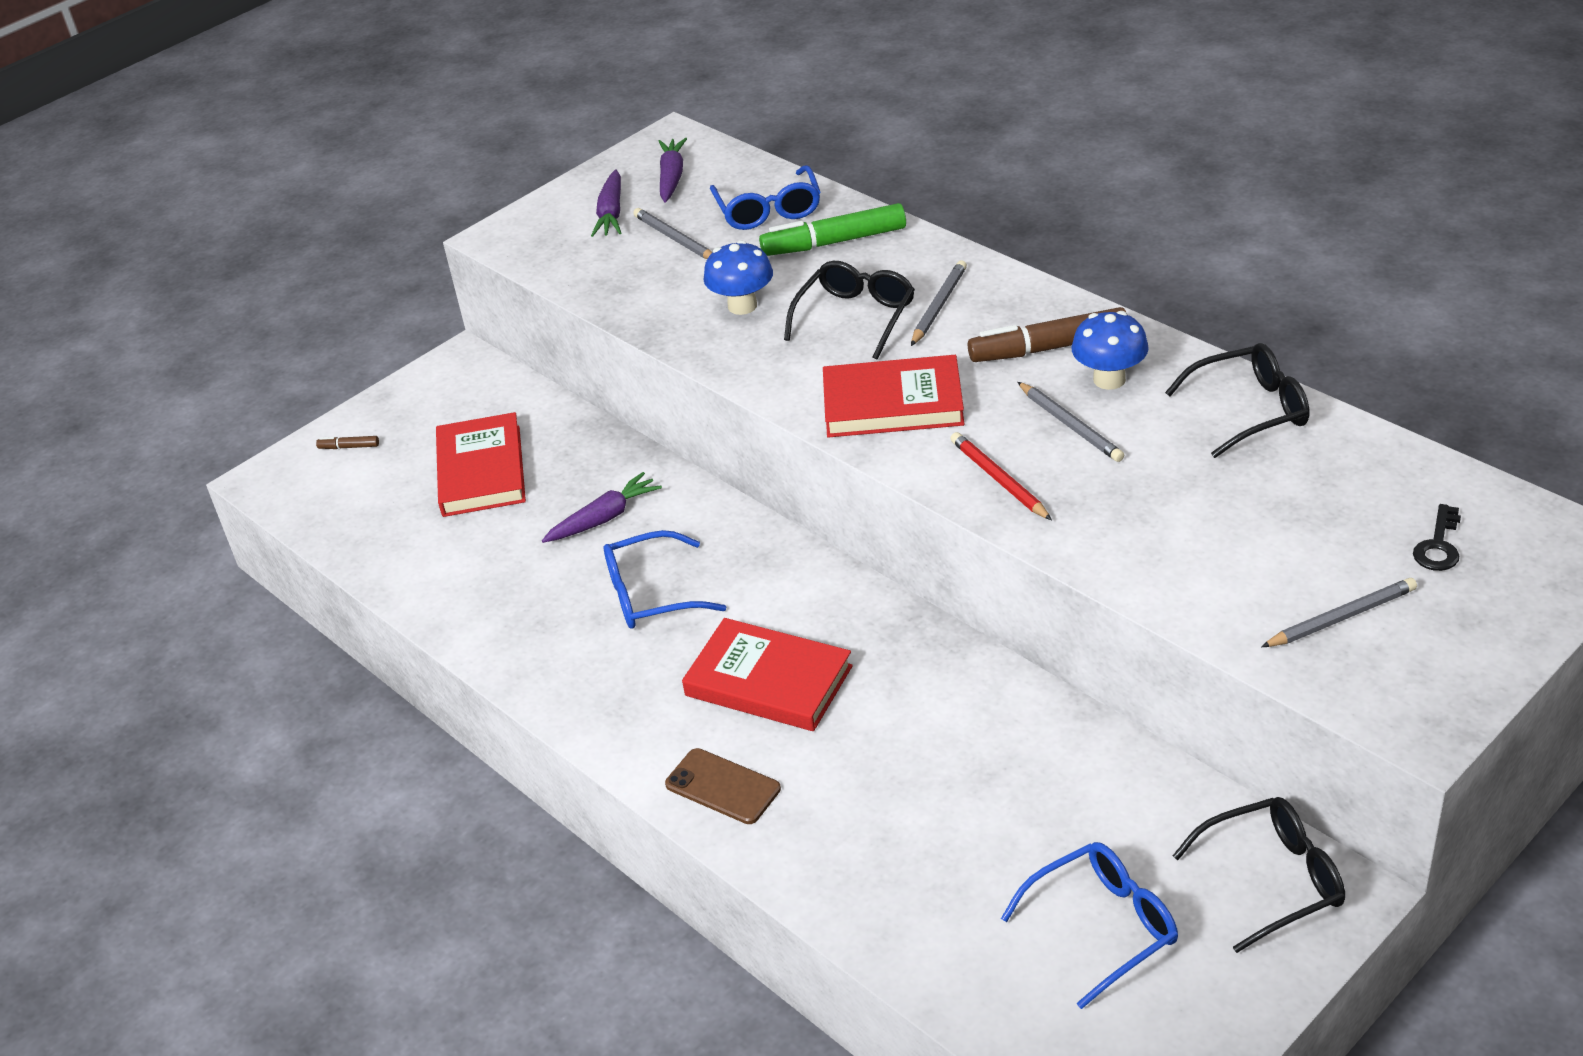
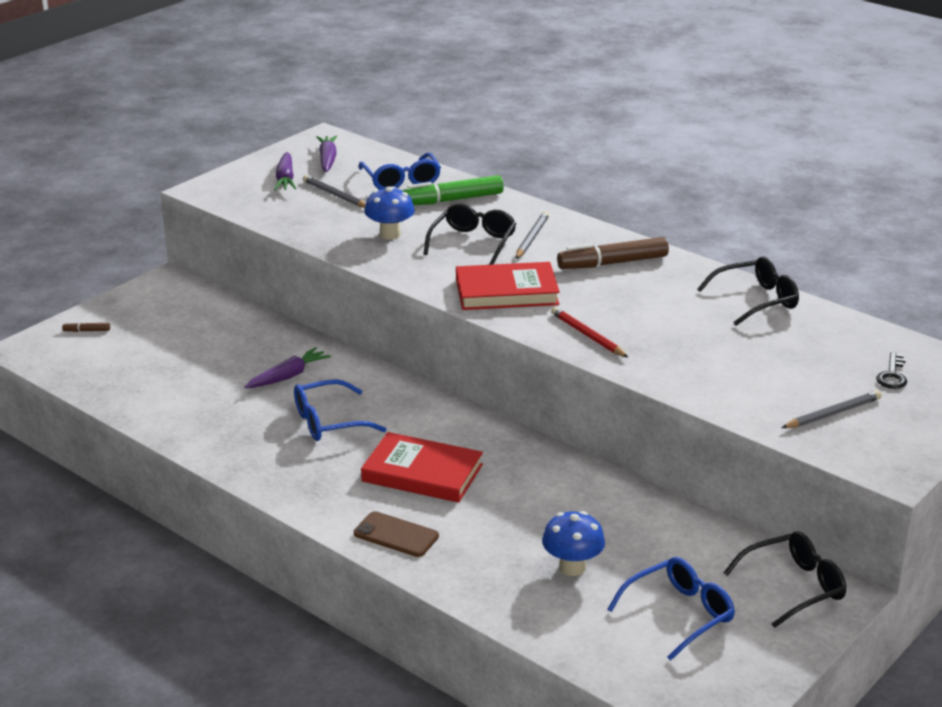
camera: 10 degrees left, 10 degrees down
(482, 471) = (191, 347): red book -> none
(1070, 425) = (633, 306): grey pencil -> none
(1109, 379) = (657, 281): blue mushroom -> blue mushroom (572, 567)

